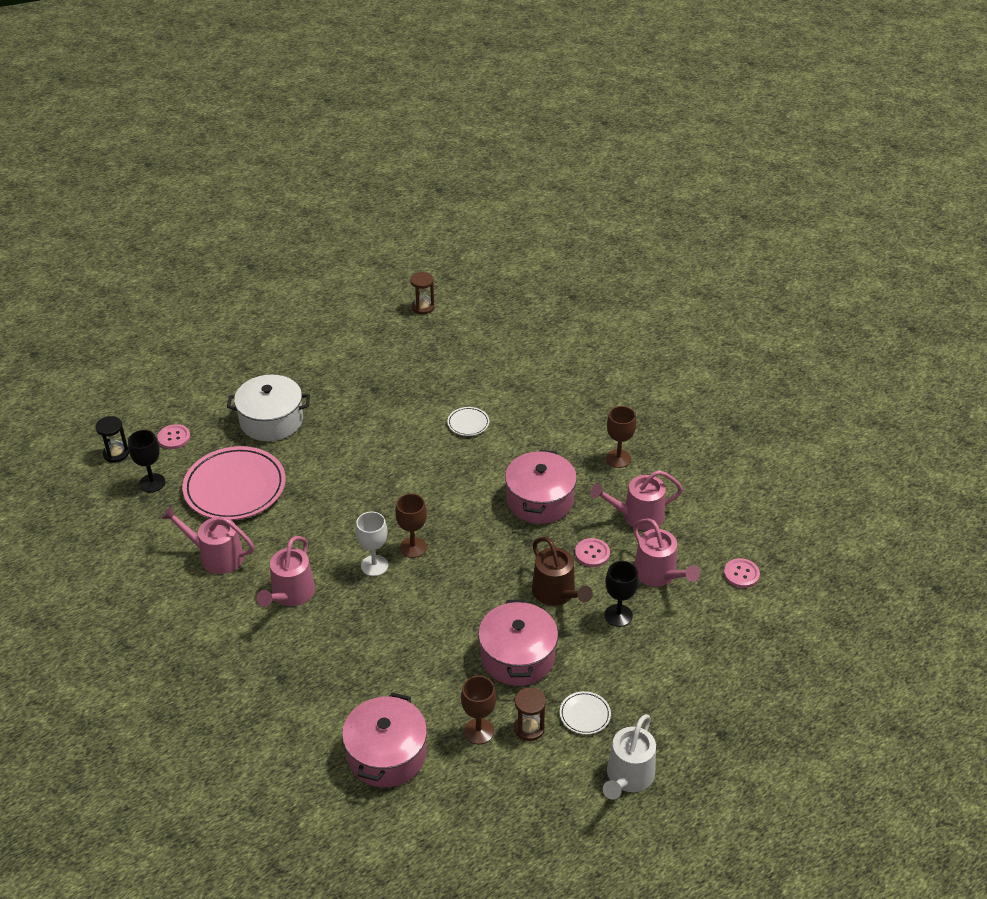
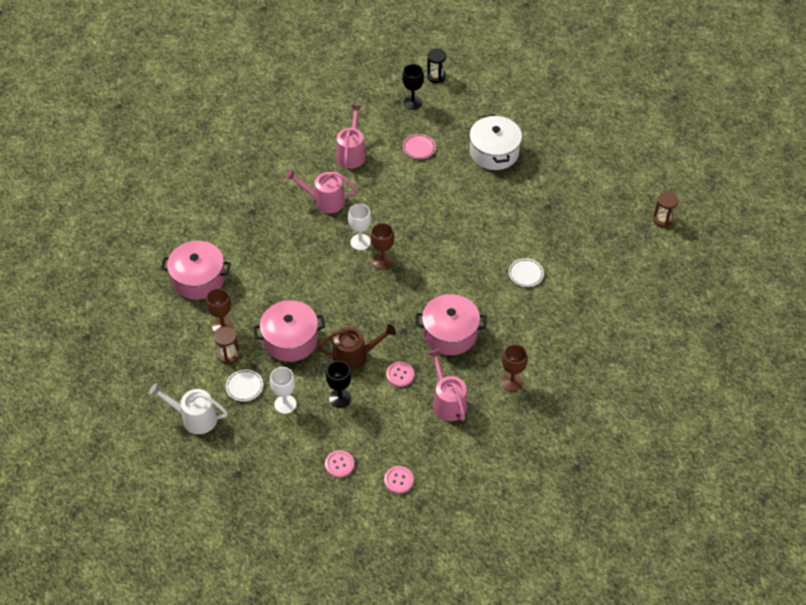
camera: 80 degrees right, 10 degrees up
(174, 438) = (460, 102): pink button -> pink button (339, 464)
(235, 487) = (419, 148): pink plate -> pink plate, size x0.43
(556, 593) = (355, 356): brown watering can -> brown watering can turned 150 degrees counterclockwise
(619, 672) = (285, 404): none -> white goblet
(658, 574) = (387, 421): pink watering can -> none

